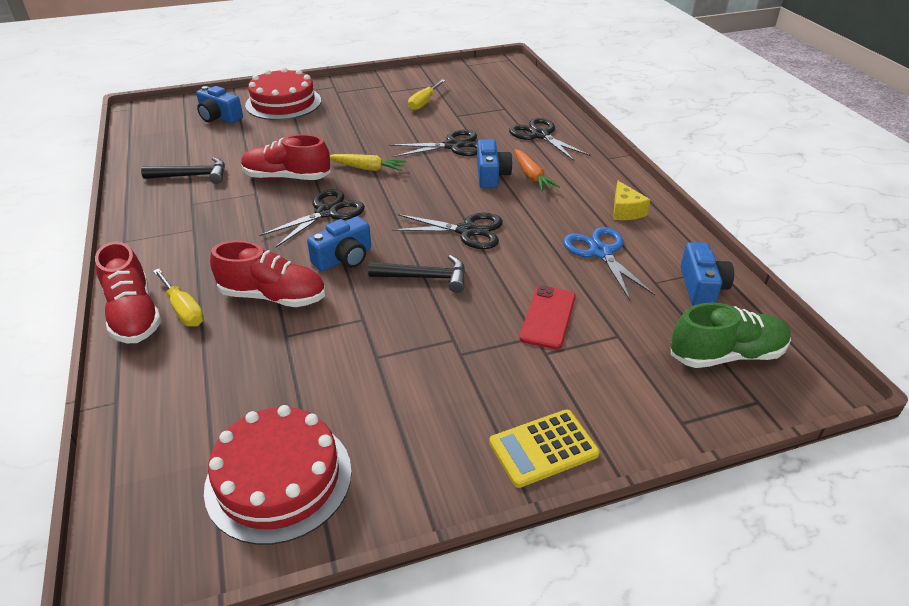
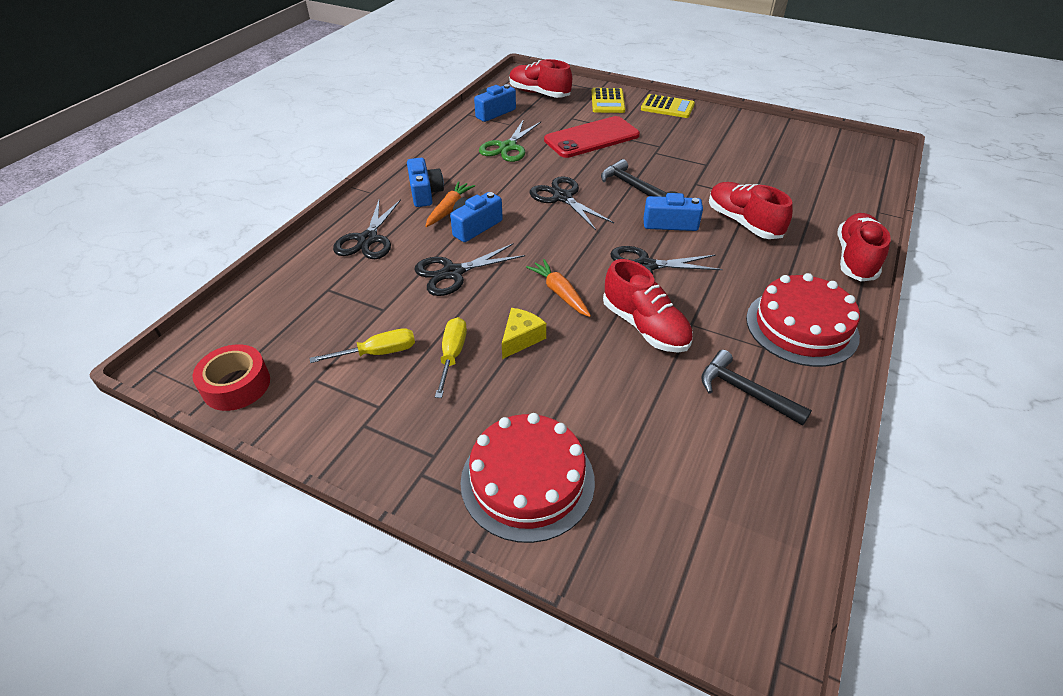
camera: 135 degrees left, 5 degrees up
(183, 309) = (815, 245): yellow screwdriver -> yellow screwdriver (452, 355)
(219, 117) = (642, 507): blue camera -> blue camera (425, 193)
(279, 479) = (797, 146): red cake -> red cake (801, 327)
(367, 168) = (559, 293): yellow carrot -> orange carrot
(452, 146) = (453, 273): black scissors -> black scissors turned 60 degrees counterclockwise
(464, 70) = (236, 385): none -> red tape
(548, 317) = (591, 138): red phone -> red phone, size x1.59
(601, 252) = (507, 147): blue scissors -> green scissors
(625, 211) = (445, 157): yellow cheese -> yellow cheese (521, 338)
(630, 401) = (607, 101): none -> yellow calculator
(726, 355) = (539, 93): green shoe -> red shoe

